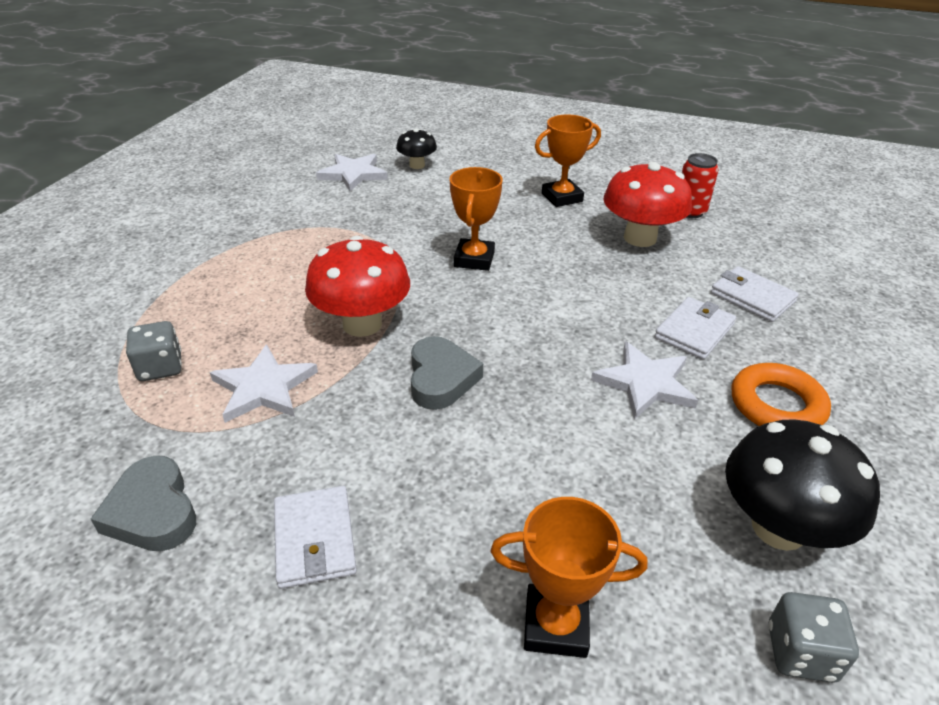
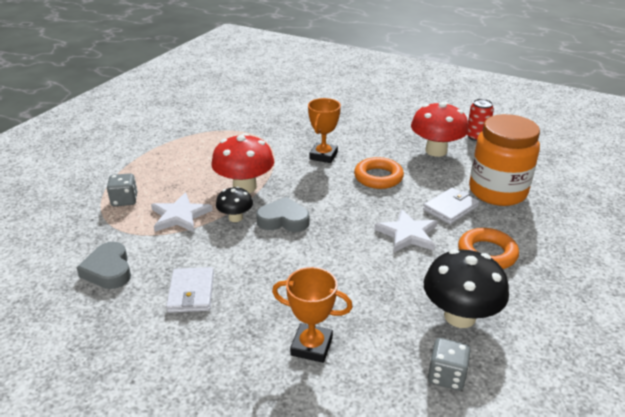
camera: 10 degrees right, 5 degrees down
(353, 174) = (261, 100): white star -> none
(417, 165) = (303, 97): black mushroom -> black mushroom (235, 218)
(441, 378) = (283, 220): grey heart -> grey heart turned 90 degrees counterclockwise
(562, 197) = (392, 122): orange trophy -> none
(569, 288) = (378, 177): none -> orange ring
(752, 297) = (497, 192): white wallet -> orange jar

